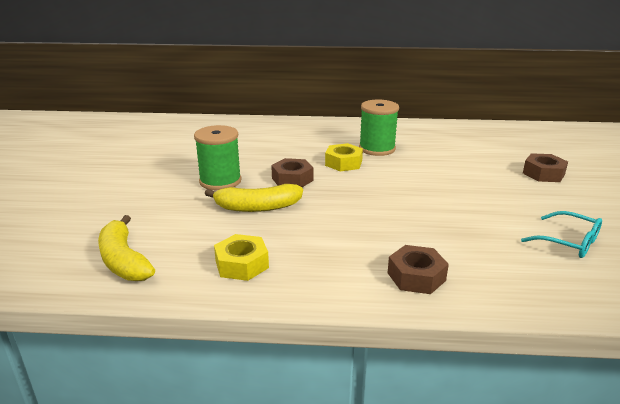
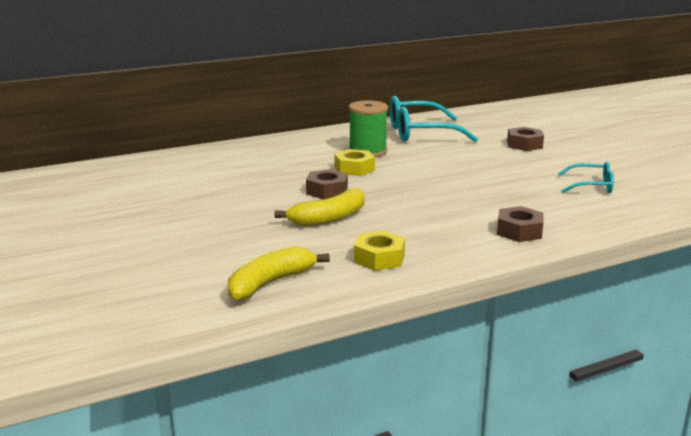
camera: 30 degrees left, 5 degrees down
(124, 260) = (270, 283): yellow banana -> yellow banana turned 105 degrees clockwise
(220, 181) = (259, 207): green spool -> none
(448, 140) = (420, 133): none -> turquoise glasses

